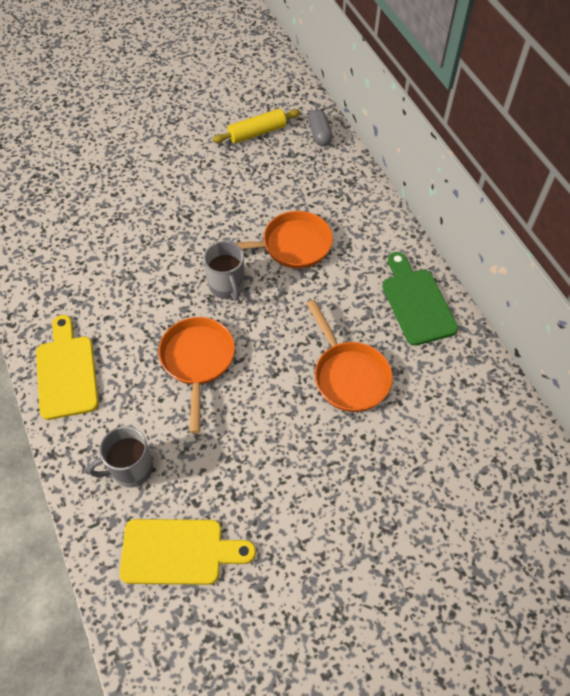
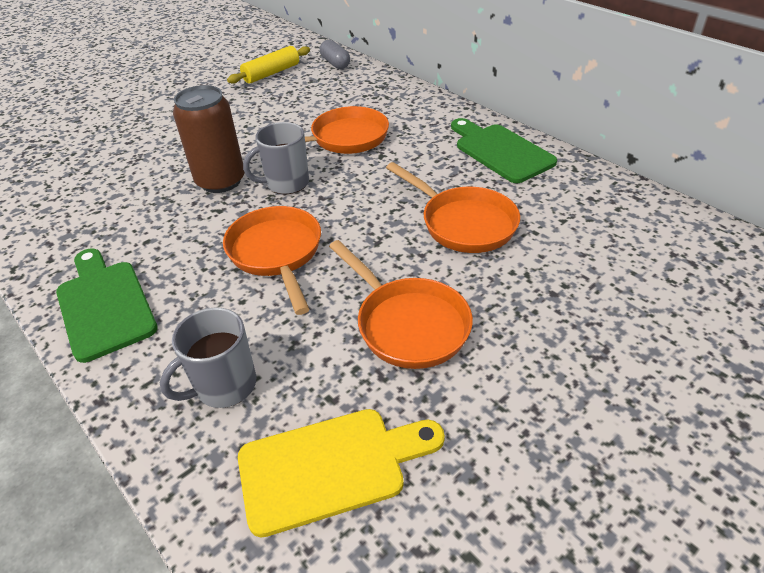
camera: 15 degrees left, 15 degrees down
(67, 372) = (104, 305): yellow cutting board -> green cutting board
(176, 267) = (221, 181): none -> brown can
(227, 286) = (286, 183): grey mug -> grey mug turned 105 degrees clockwise
(267, 459) = (407, 324): none -> orange pan

